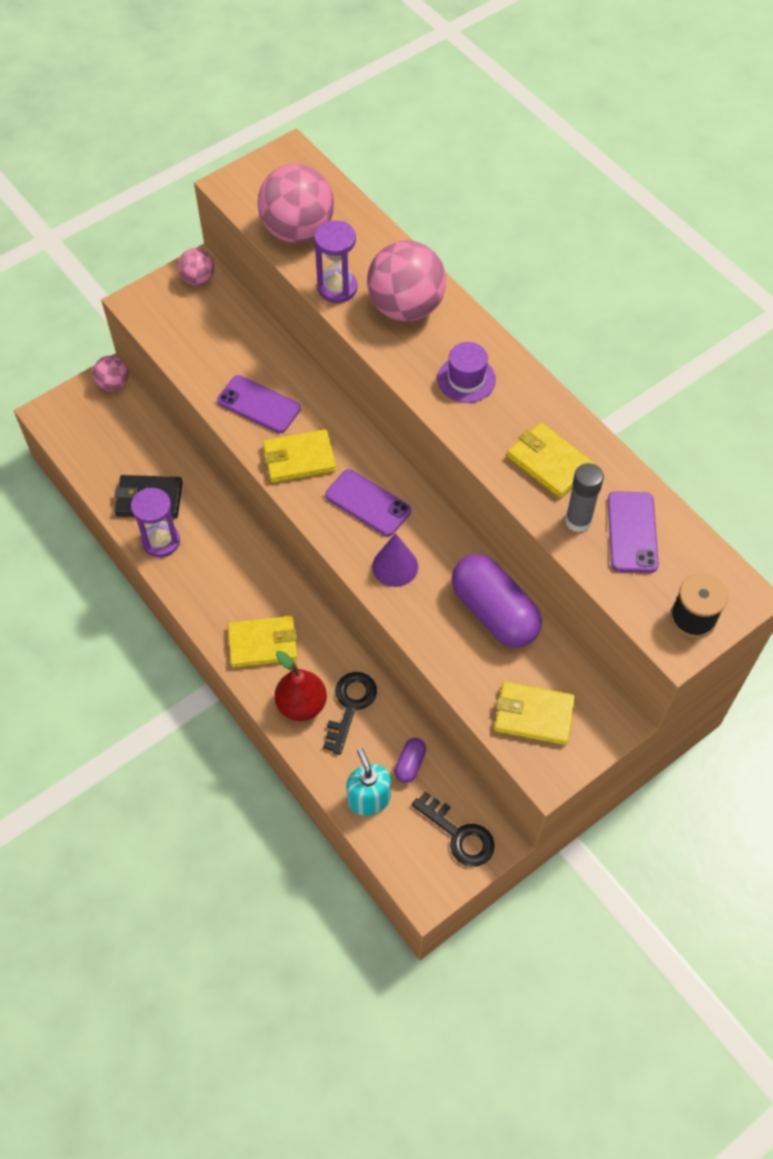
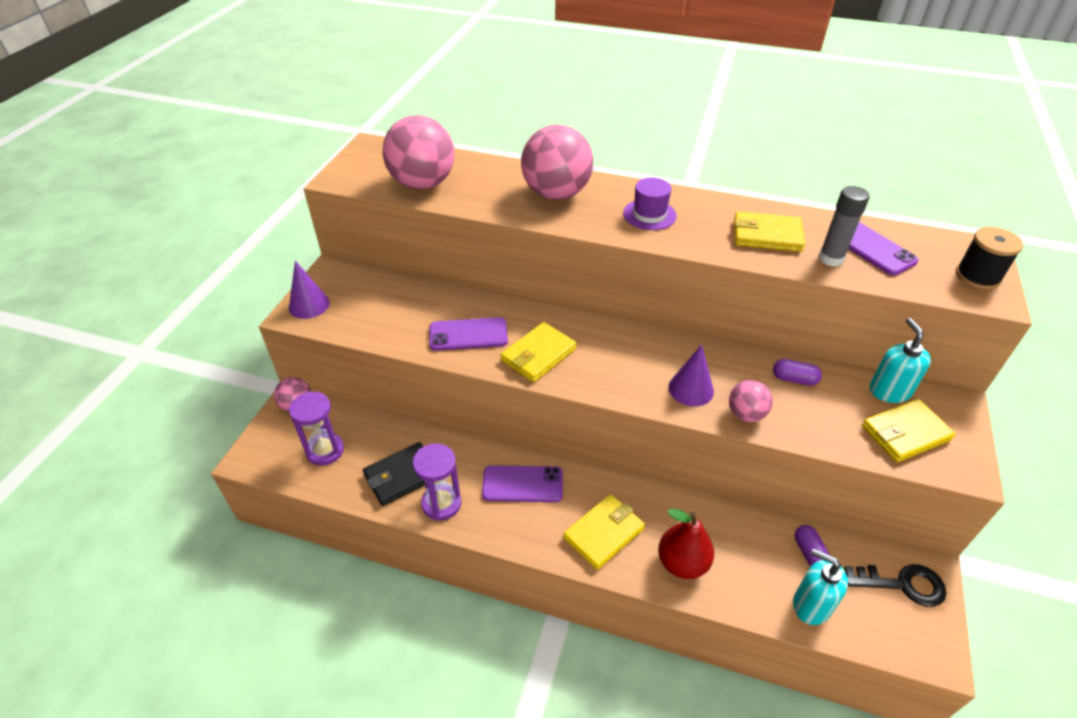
camera: 35 degrees left, 15 degrees down
(154, 298) = (309, 305): none -> purple cone
(198, 279) = (337, 277): pink ball -> pink ball (746, 414)
(337, 288) = (491, 203): purple hourglass -> purple hourglass (325, 450)
(350, 706) = (719, 537): black key -> none
(368, 503) = (623, 357): purple phone -> purple phone (522, 484)
(494, 612) = (794, 379): purple capsule -> purple capsule, size x0.45
(567, 674) = (889, 391): none -> turquoise soap dispenser

